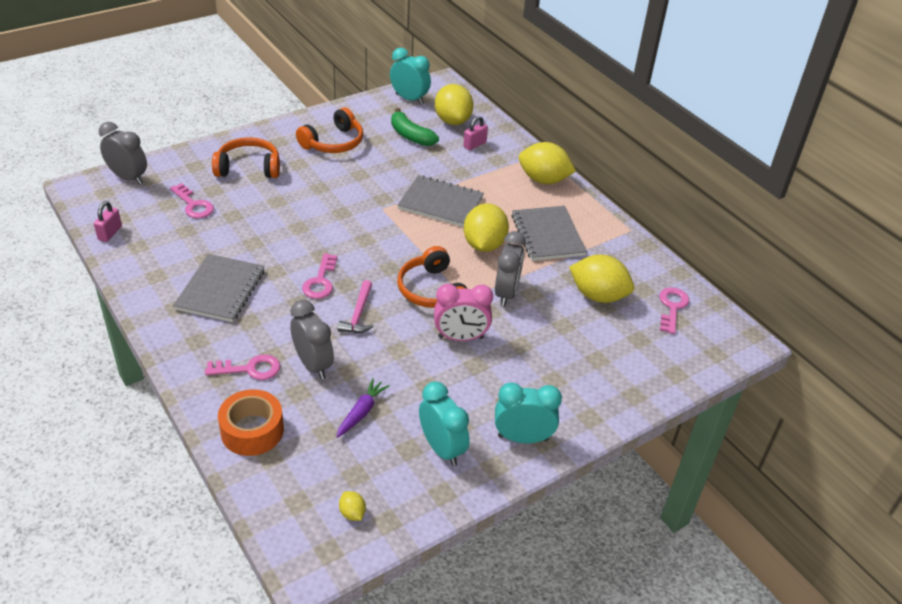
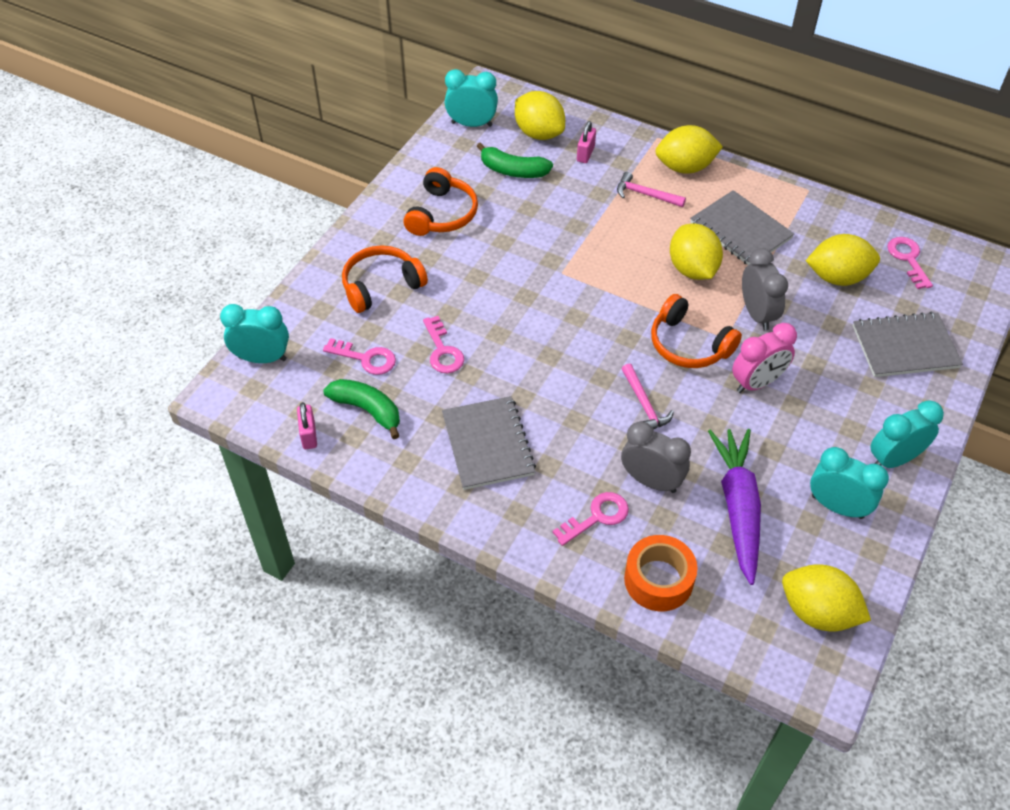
camera: 25 degrees left, 10 degrees up
(128, 178) = (262, 358): grey clock -> turquoise clock
(162, 235) = (367, 410): none -> green banana
(320, 281) = (576, 386): pink key -> pink key (443, 351)
(352, 513) = (818, 612): yellow lemon -> yellow lemon, size x2.30
(361, 412) = (738, 507): purple carrot -> purple carrot, size x1.97
(440, 203) = (612, 240): grey notebook -> grey notebook (905, 347)
(495, 185) = (645, 194): none -> pink hammer

